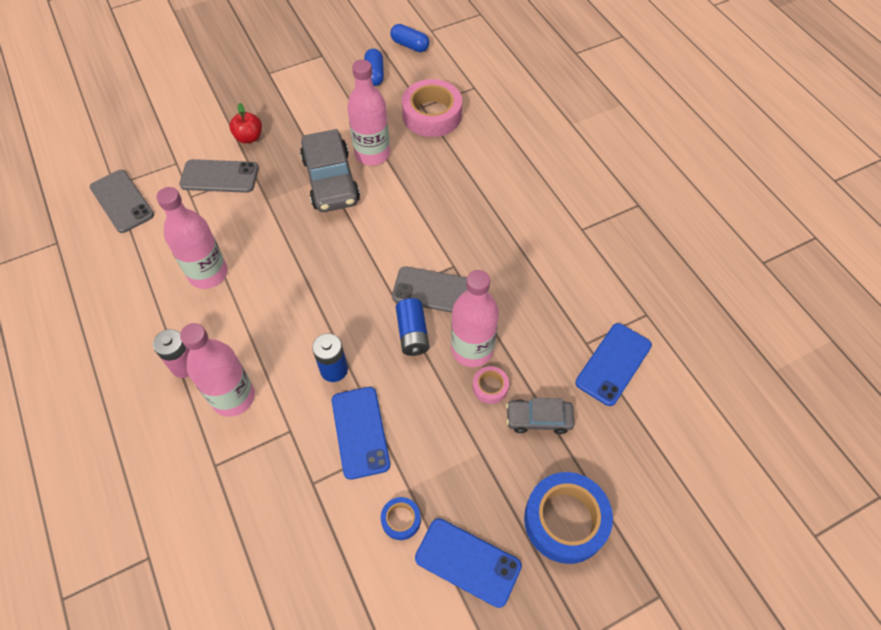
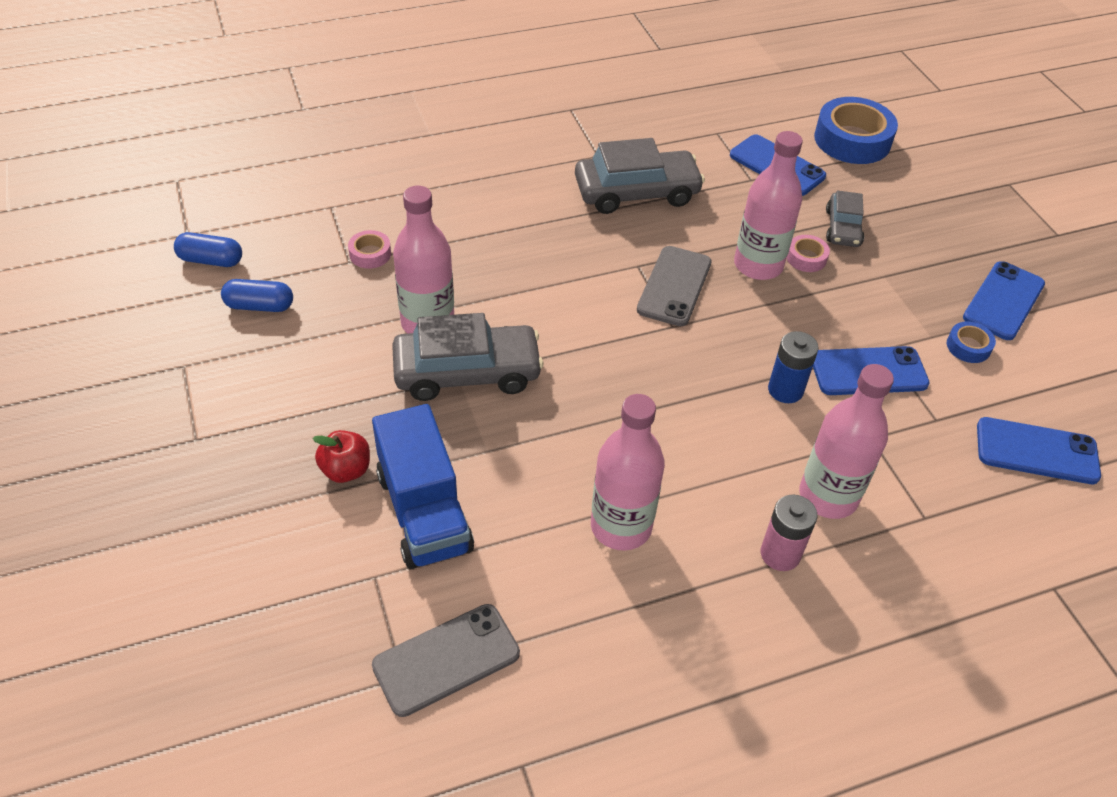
camera: 85 degrees left, 10 degrees down
(219, 176) = (424, 512): grey phone -> blue truck
(283, 565) = (1036, 451): none -> blue phone
(410, 45) = (211, 260): blue capsule -> blue capsule turned 60 degrees clockwise
(412, 333) = (735, 313): blue battery -> none
(432, 115) = (370, 254): pink tape -> pink tape, size x0.48
(542, 258) = (636, 192): none -> grey car
(565, 520) = (950, 228): blue tape -> blue tape (852, 140)

